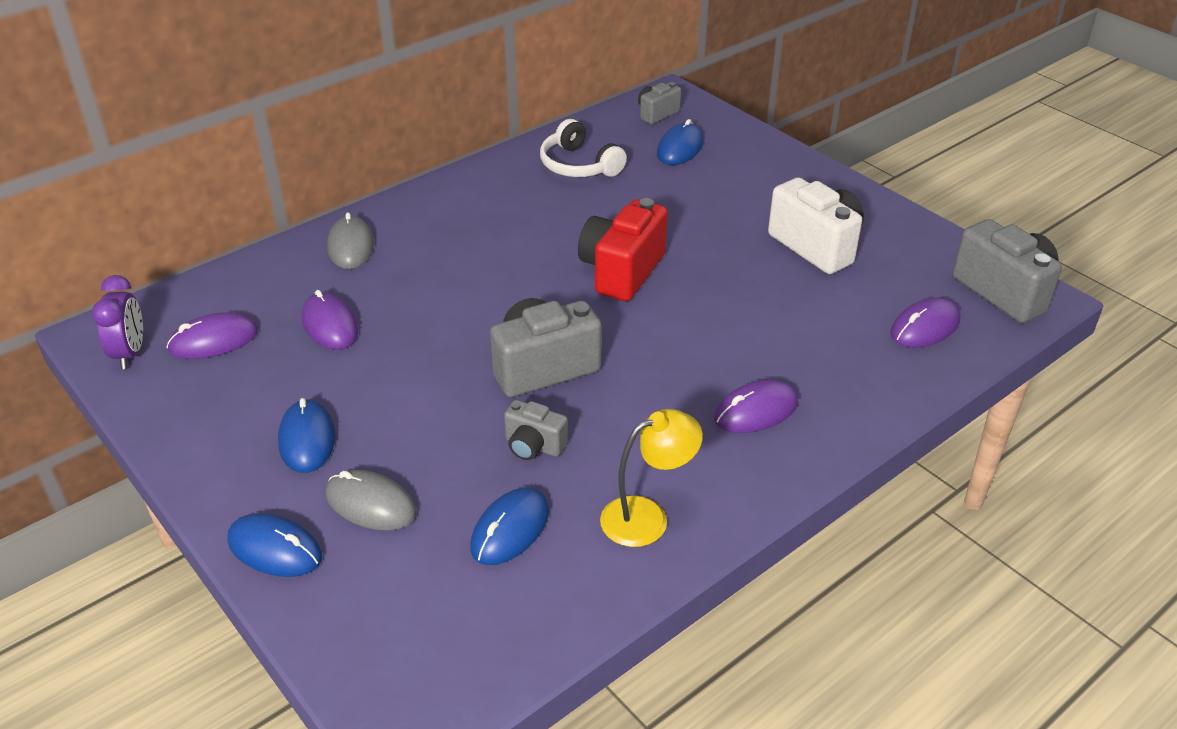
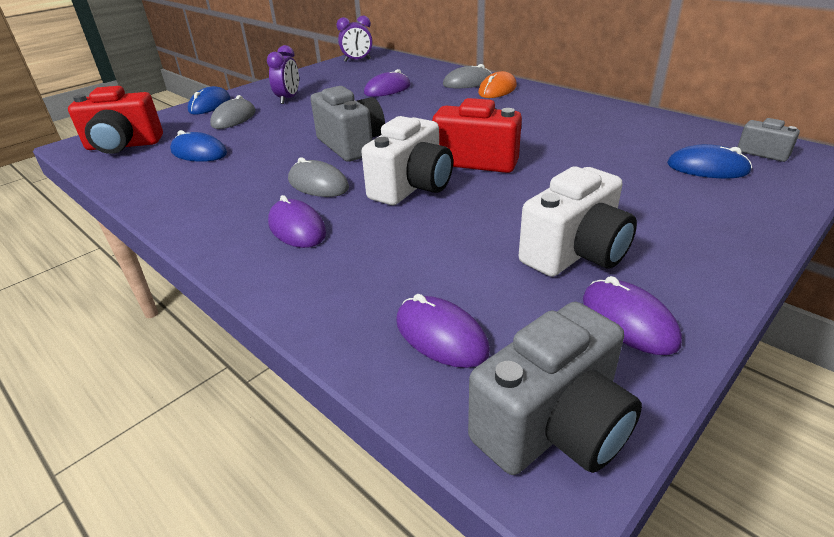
camera: 85 degrees right, 5 degrees down
(213, 341) = (369, 71): purple mouse -> purple mouse (628, 320)
(307, 439) = (288, 99): blue mouse -> purple clock
(398, 226) = (497, 90): none -> orange mouse
(440, 643) = (123, 146): none -> red camera
(533, 446) = (271, 151): grey camera -> none
(579, 165) = (627, 130): white headphones -> none
(647, 517) = (191, 192): yellow lamp -> none
(653, 396) = (318, 184): none -> grey mouse
(678, 324) = (412, 187): none -> white camera

